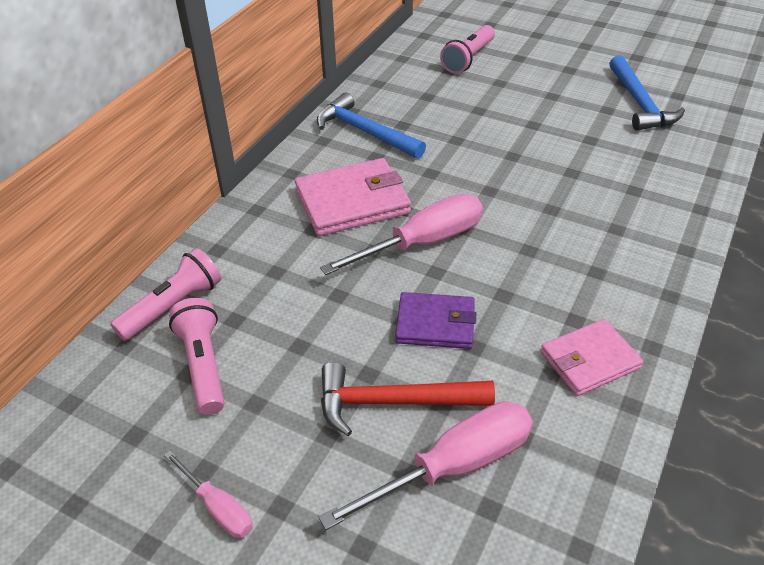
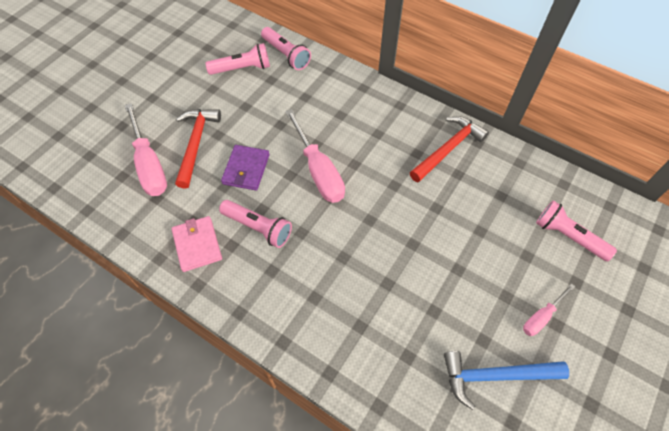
camera: 95 degrees right, 15 degrees up
(218, 507) = (159, 77): pink screwdriver -> pink screwdriver (541, 317)
(352, 201) = (365, 136): pink wallet -> none
(364, 131) = (448, 149): blue hammer -> red hammer
(536, 294) = (258, 228): none -> pink flashlight

